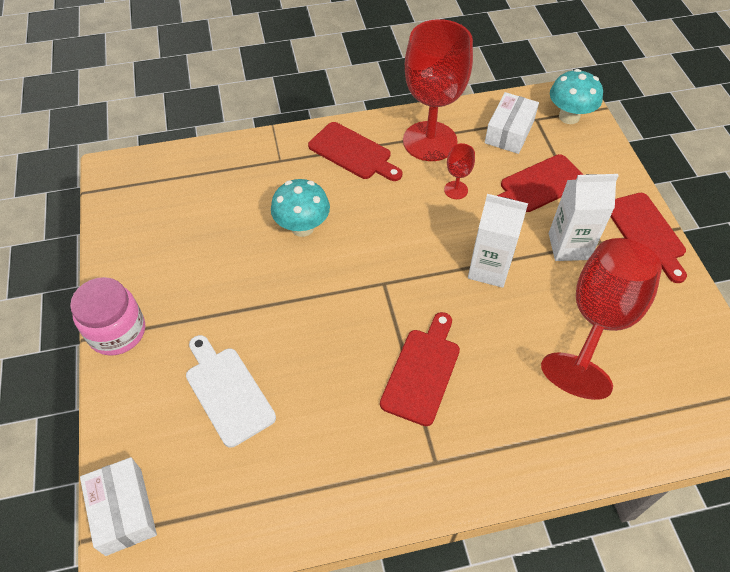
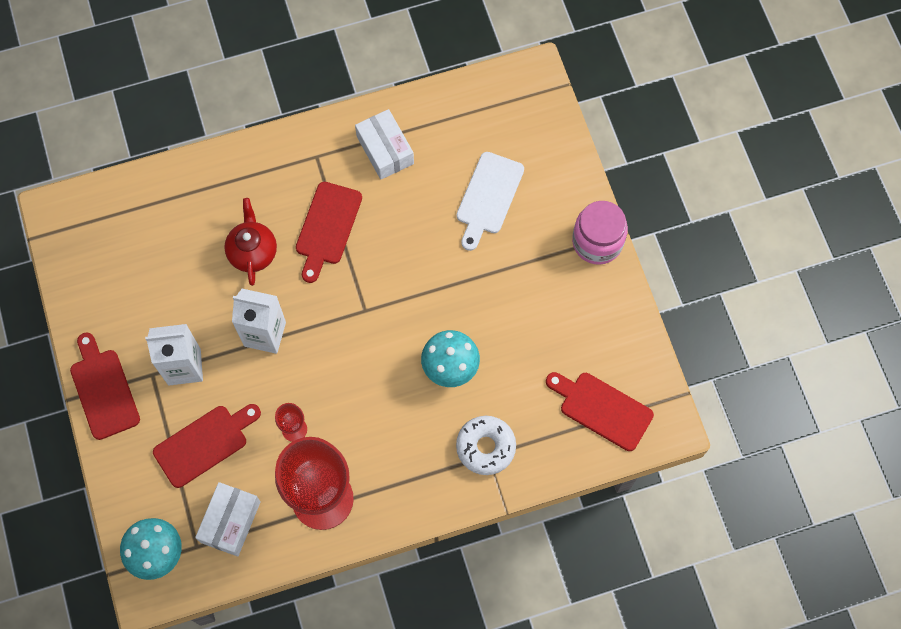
camera: 175 degrees right, 15 degrees up
(123, 511) = (544, 105): white box -> white box (385, 150)
(227, 392) = (488, 197): white cutting board -> white cutting board turned 60 degrees clockwise
(281, 166) = (485, 447): none -> white donut
(353, 153) = (408, 473): red cutting board -> red cutting board (602, 409)
(508, 351) = (252, 252): none -> red teapot
(599, 320) = (168, 288): red goblet -> none

